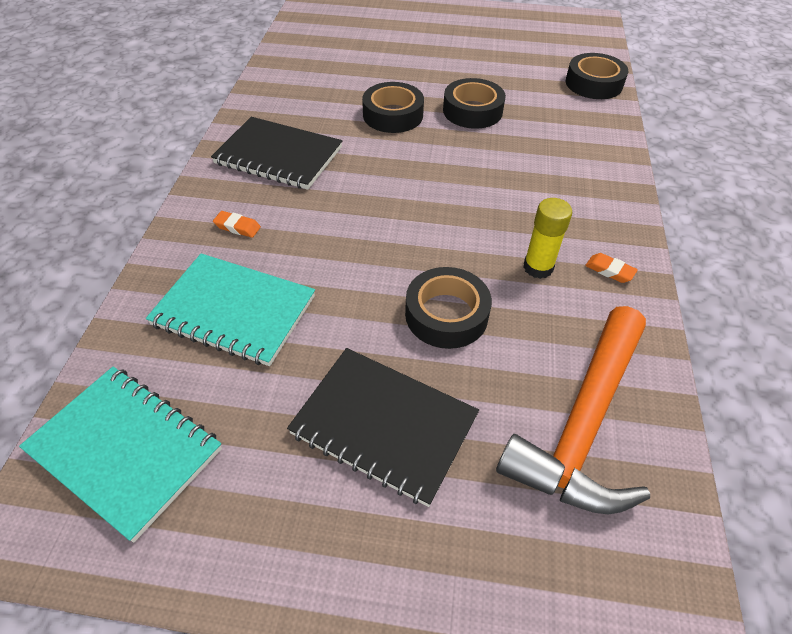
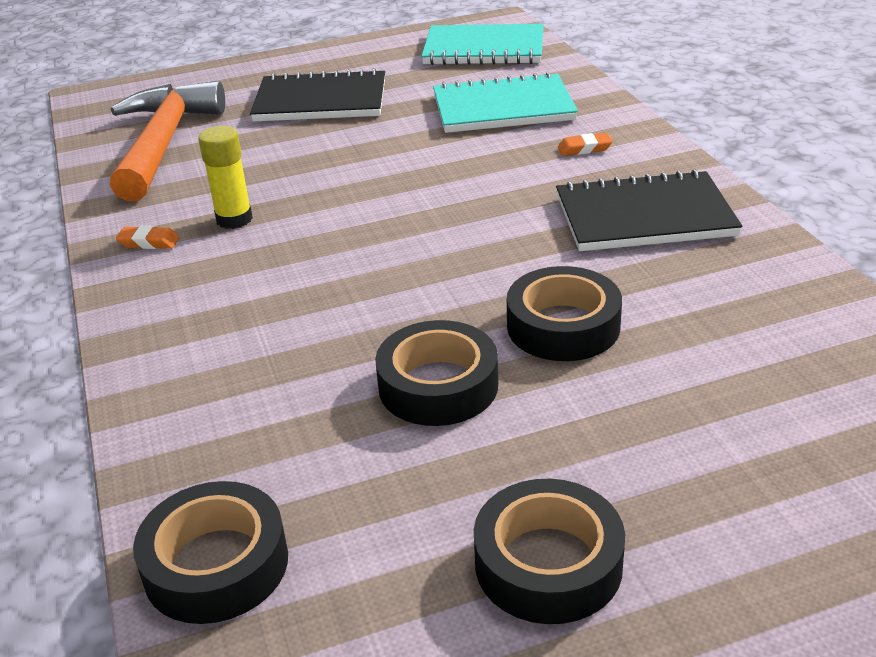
camera: 155 degrees right, 15 degrees down
(446, 314) = (312, 160): black tape -> black tape (548, 563)

